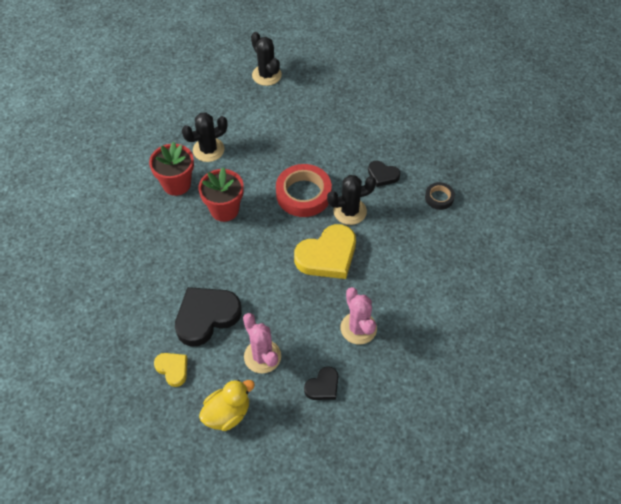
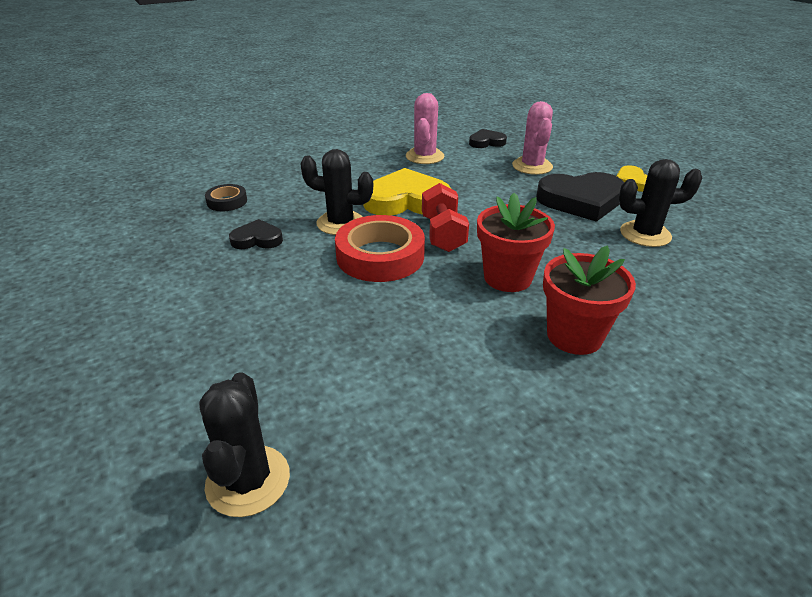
camera: 150 degrees left, 20 degrees down
(208, 150) = (489, 368): black cactus -> black cactus (645, 234)
(227, 413) = (584, 151): yellow duck -> none
(281, 231) = (443, 234): none -> red dumbbell
(382, 175) = (257, 239): black heart -> black heart turned 60 degrees counterclockwise

